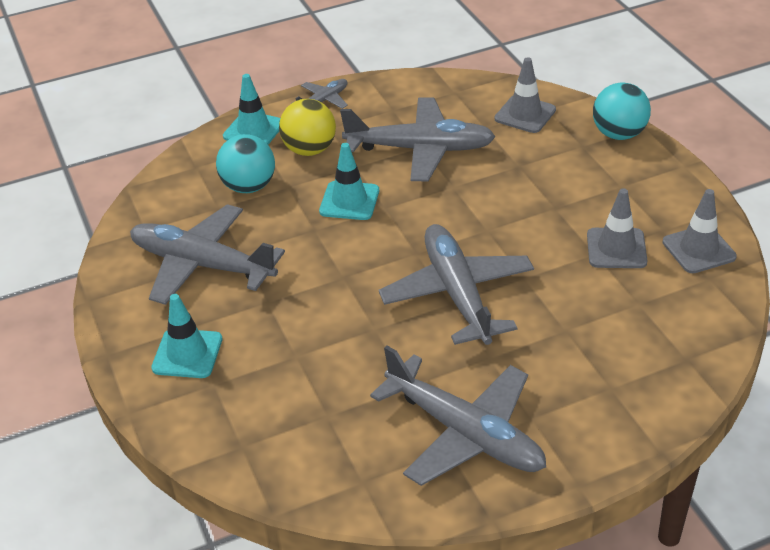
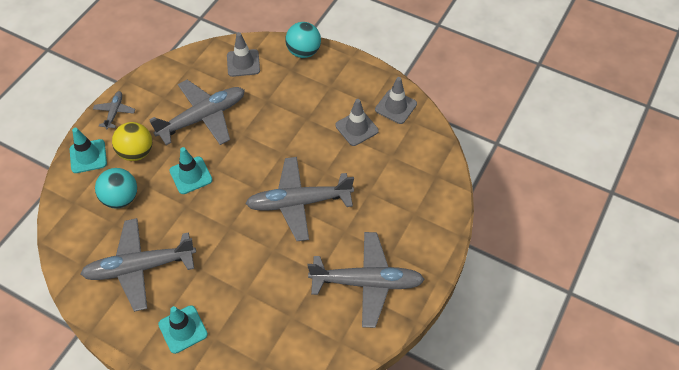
camera: 40 degrees left, 15 degrees up
(458, 294) = (299, 202): grey plane -> grey plane turned 45 degrees counterclockwise

